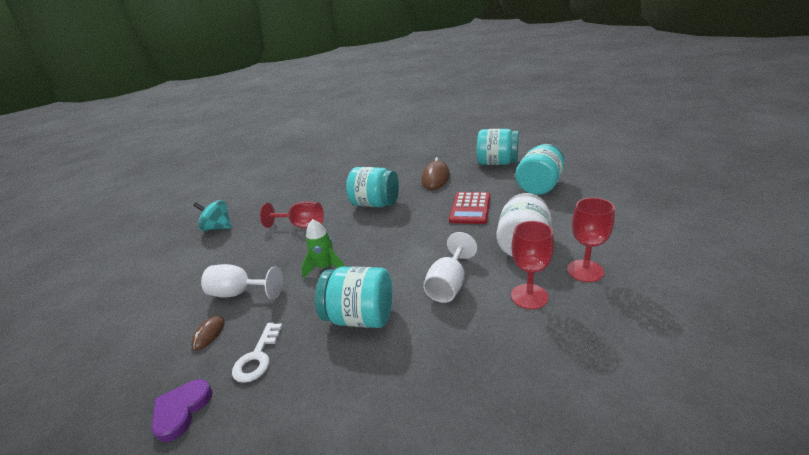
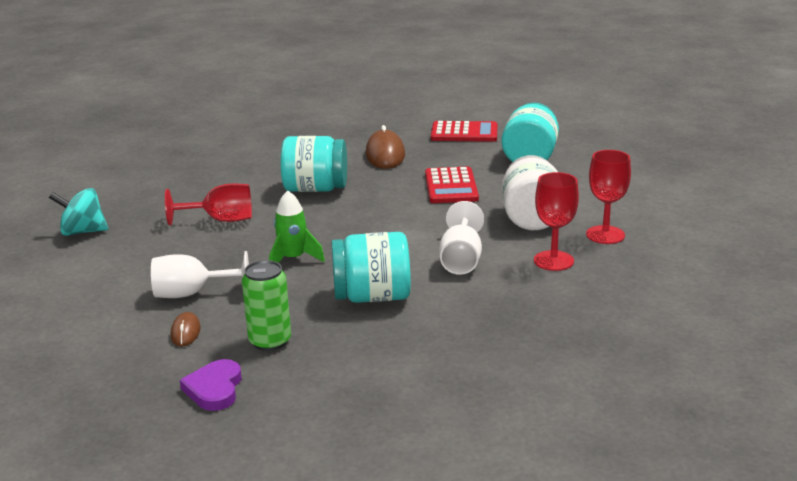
camera: 20 degrees left, 5 degrees down
(257, 357) = (270, 341): white key -> green can
(497, 163) = (464, 133): turquoise jar -> red calculator

